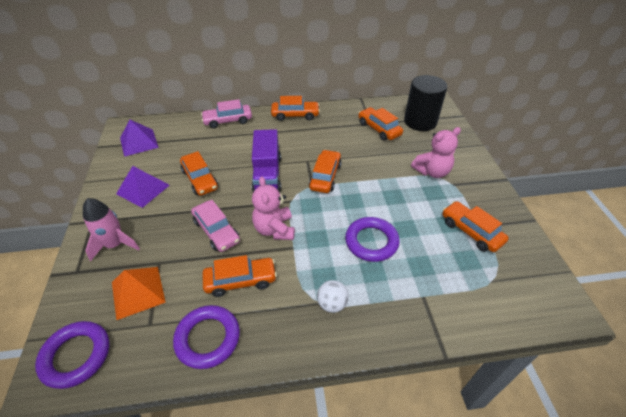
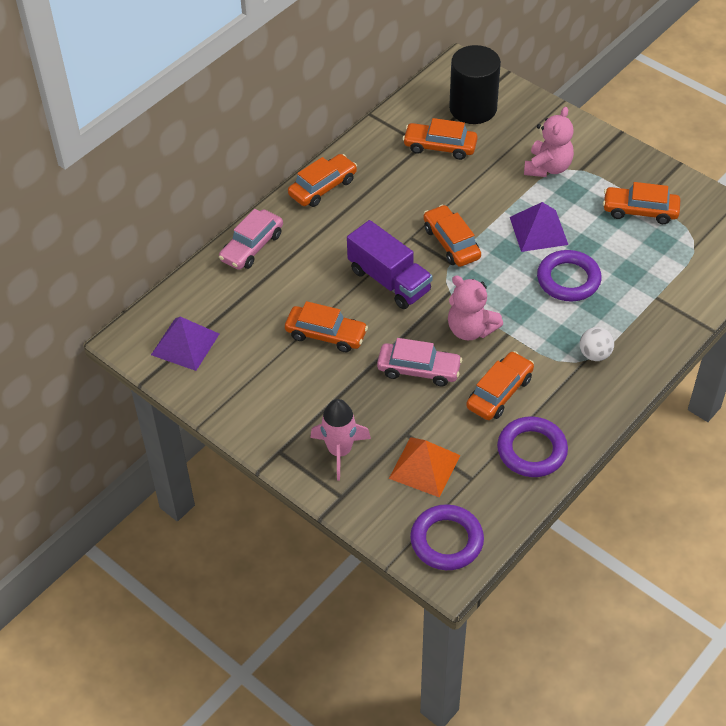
camera: 40 degrees left, 5 degrees up
(143, 189) = (280, 386): purple pyramid -> purple pyramid (538, 230)

